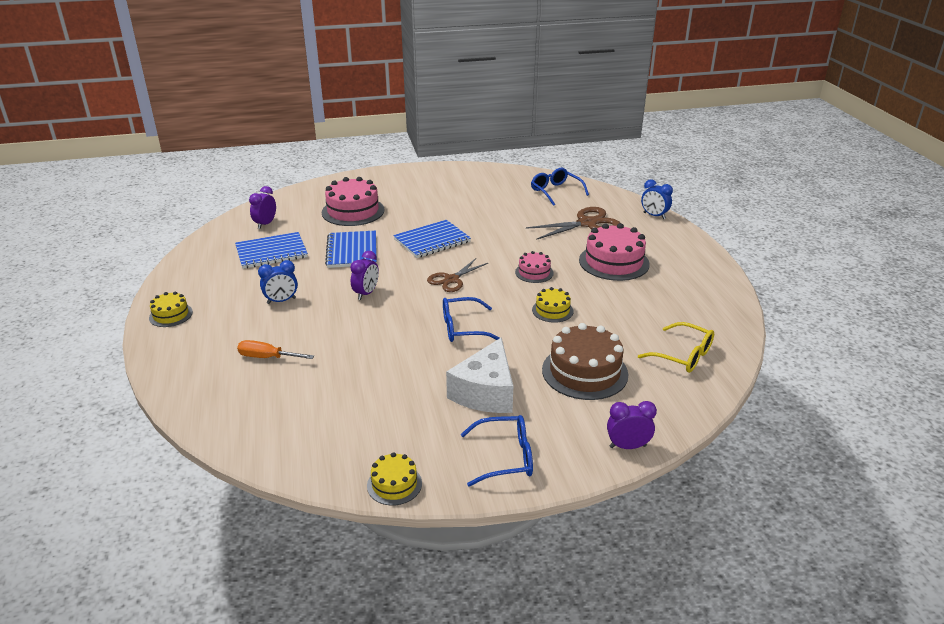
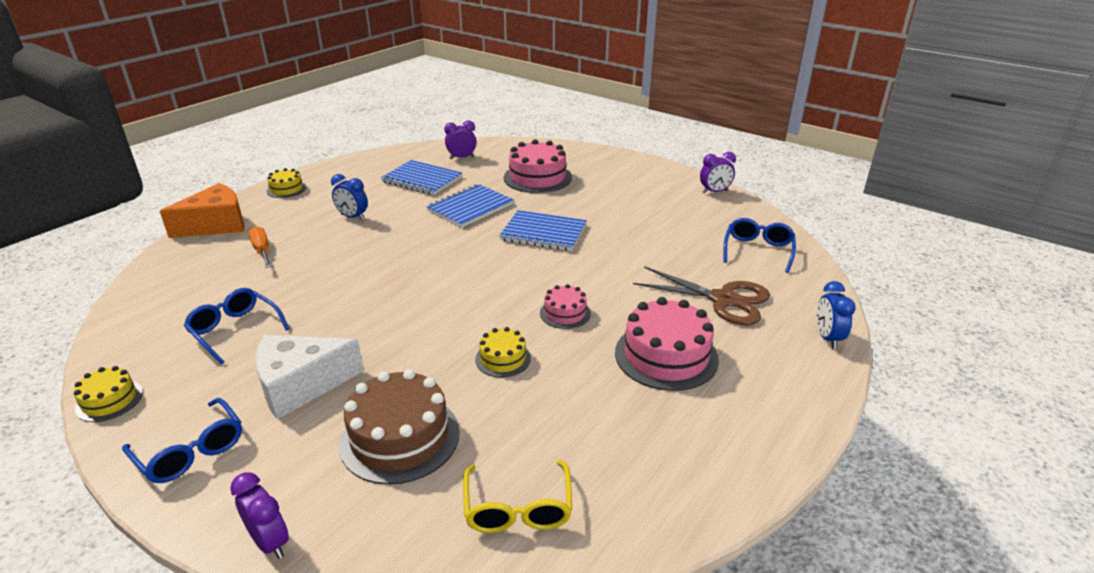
camera: 50 degrees right, 0 degrees up
(176, 368) = (216, 225): none -> orange cheese
(366, 293) = (408, 245): purple clock -> purple clock (714, 192)
(451, 279) = (486, 274): brown scissors -> none
(463, 328) = (405, 319): blue glasses -> blue glasses (235, 330)

